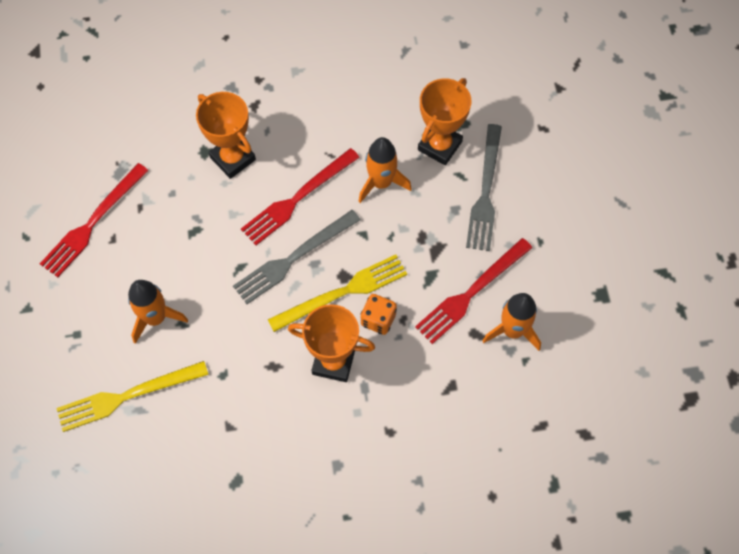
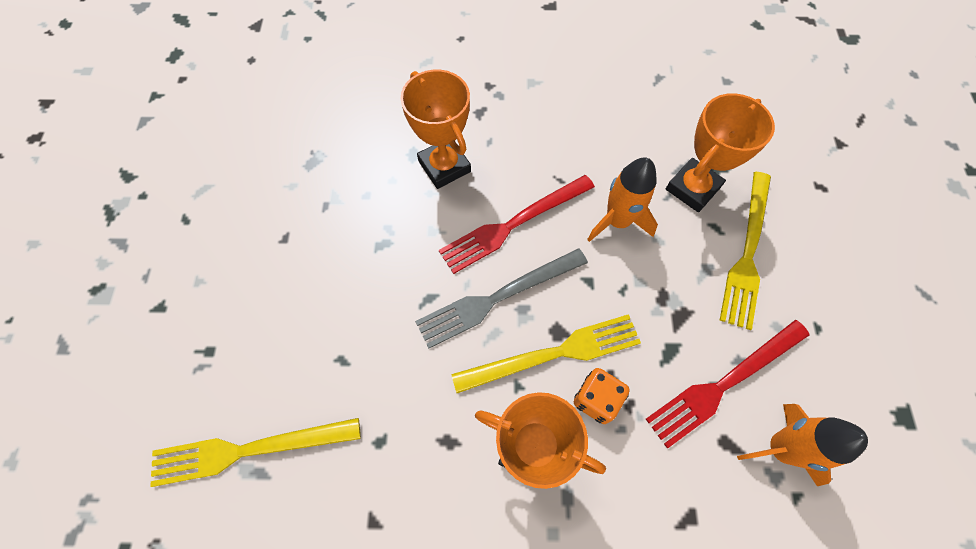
camera: 10 degrees right, 0 degrees up
(93, 223) = (266, 215): red fork -> none
(155, 318) = (311, 347): orange rocket -> none
(485, 192) = (747, 252): grey fork -> yellow fork

